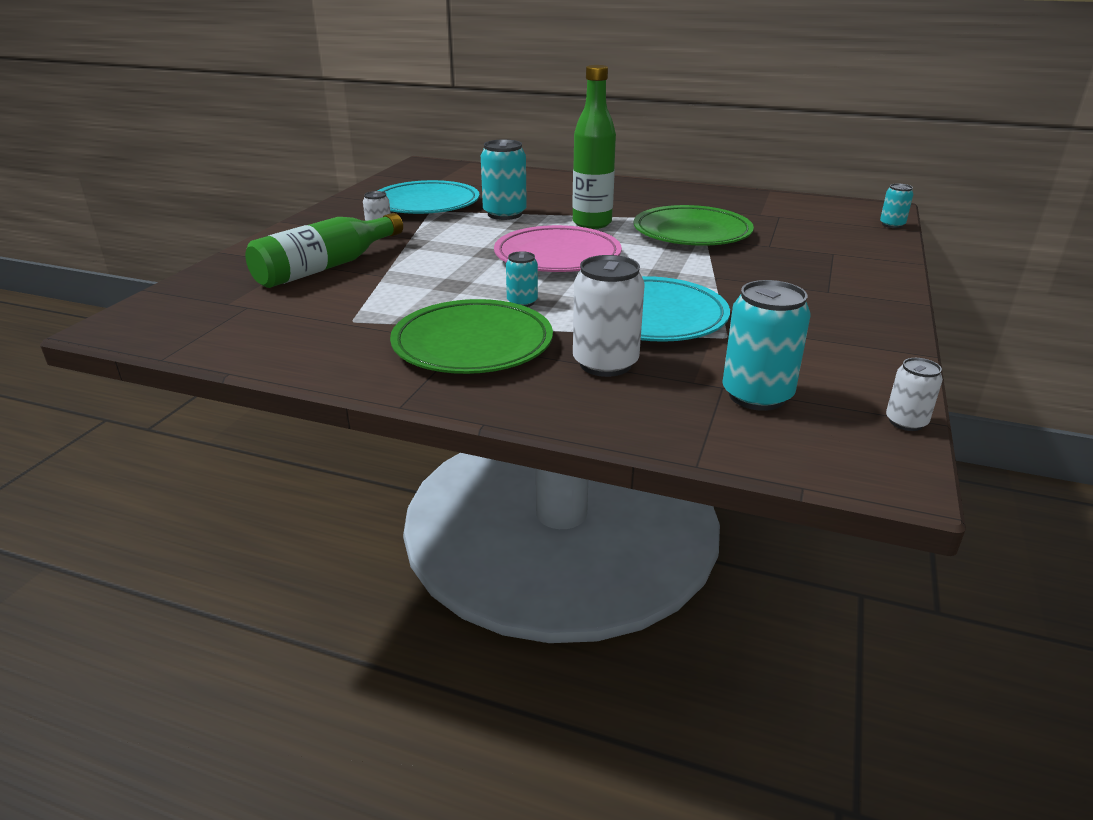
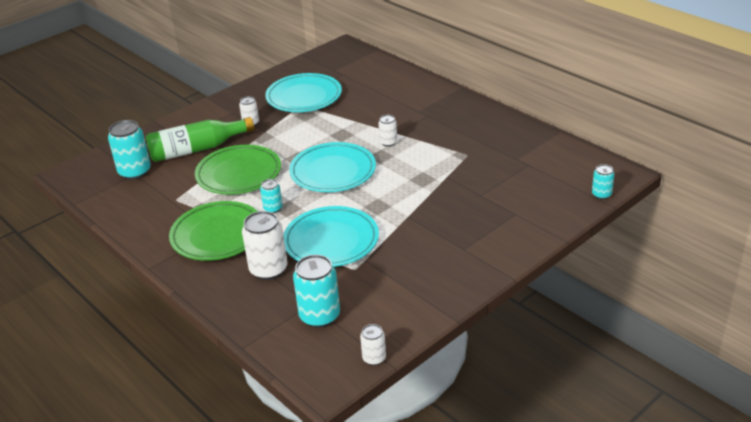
camera: 30 degrees right, 5 degrees up
(504, 214) = (342, 119): turquoise can -> turquoise can (135, 172)
(557, 256) = (333, 171): pink plate -> turquoise plate
(592, 223) = (388, 142): green bottle -> white can
(692, 233) = (443, 168): green plate -> green plate (239, 174)

